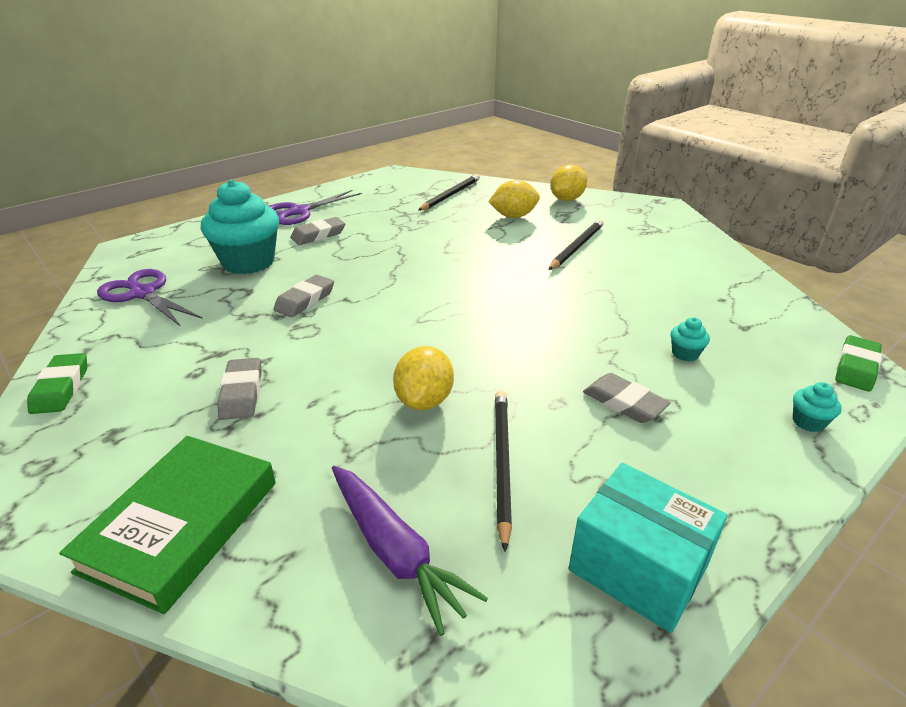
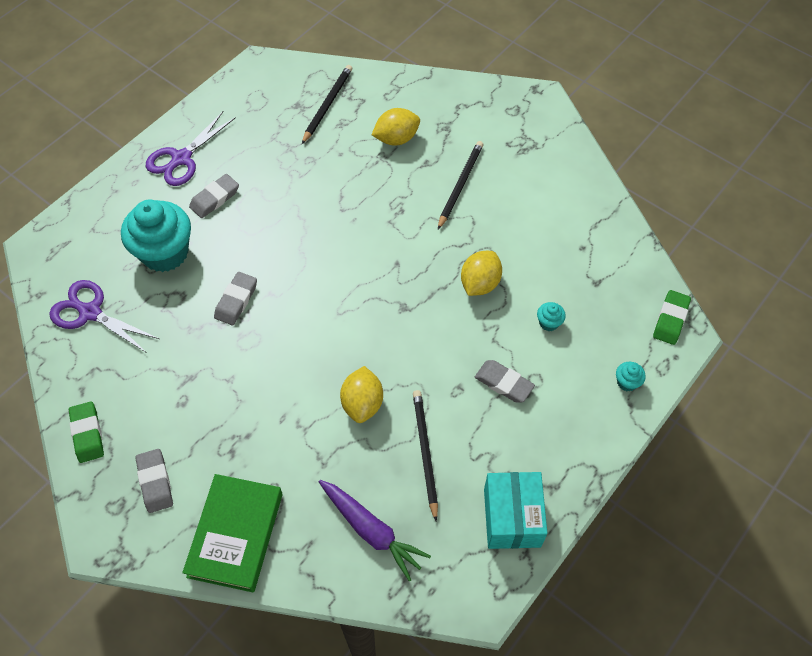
camera: 10 degrees left, 25 degrees up
(242, 393) = (227, 417): grey eraser -> grey eraser (155, 482)
(566, 199) = (445, 98): yellow lemon -> yellow lemon (480, 283)
(637, 568) = (512, 517): turquoise box -> turquoise box turned 60 degrees clockwise

